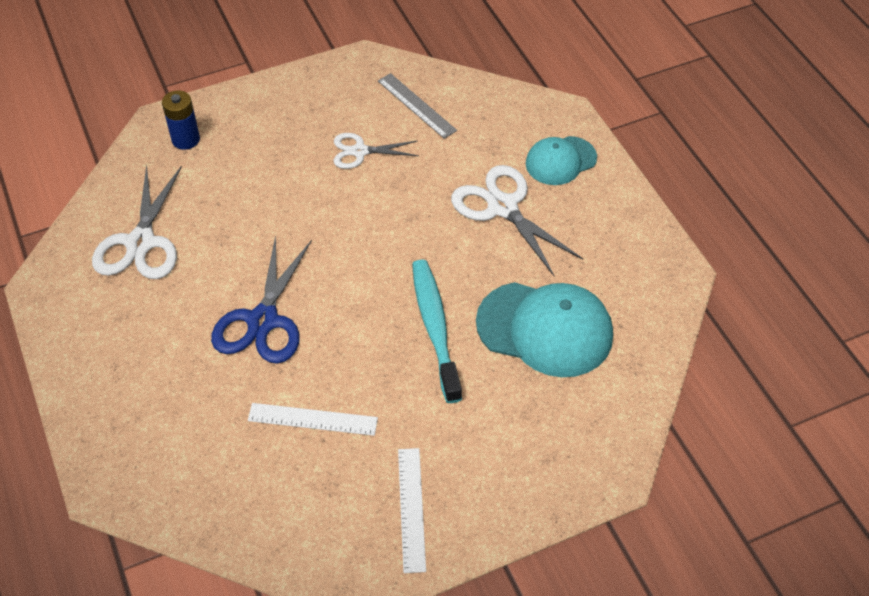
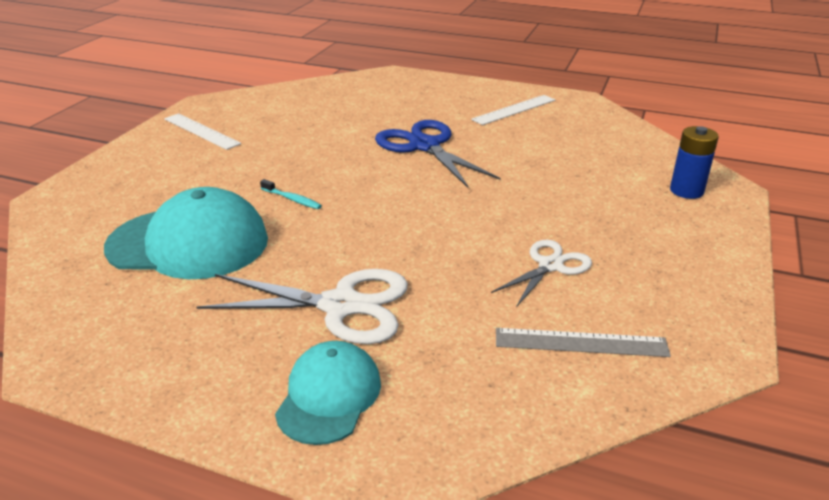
camera: 135 degrees right, 20 degrees down
(140, 243) = (575, 136): white scissors -> none
(312, 419) = (318, 130): white ruler -> white ruler (514, 109)
(435, 327) = (292, 199): turquoise toothbrush -> turquoise toothbrush, size x0.42
(545, 329) = (189, 243): turquoise cap -> turquoise cap turned 150 degrees counterclockwise

